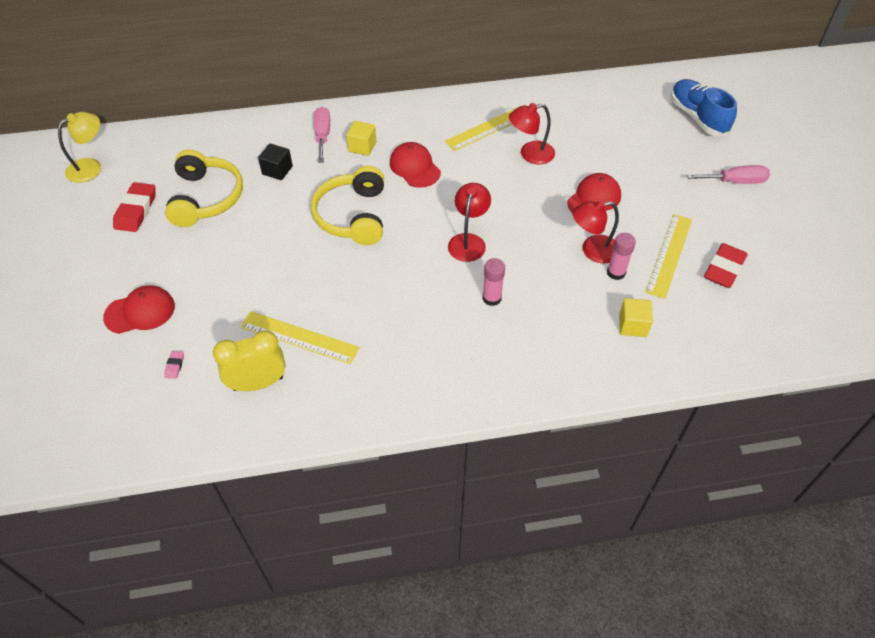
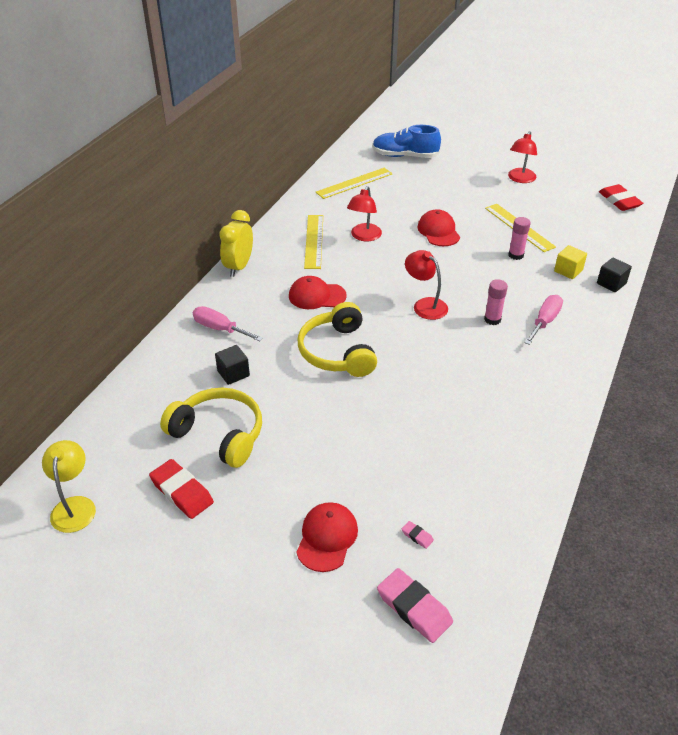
camera: 55 degrees left, 10 degrees down
(100, 397) = (414, 608): none -> pink eraser
(258, 383) = (480, 486): yellow clock -> yellow clock (239, 267)
(299, 337) = (448, 439): yellow ruler -> yellow ruler (354, 183)
(353, 216) = (338, 352): yellow headphones -> yellow headphones turned 45 degrees clockwise
(362, 147) = (260, 313): yellow cube -> none
(593, 250) = (487, 255): red lamp -> red lamp (520, 179)
(647, 371) = (611, 283): none -> black cube
(724, 269) = (549, 213): red eraser -> red eraser (619, 201)
(735, 181) = (478, 172): pink screwdriver -> pink screwdriver (544, 321)

